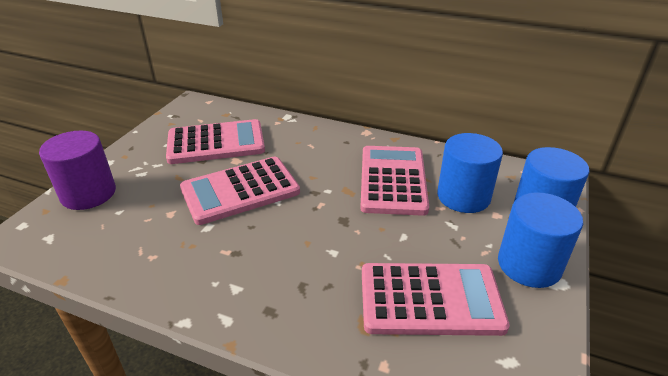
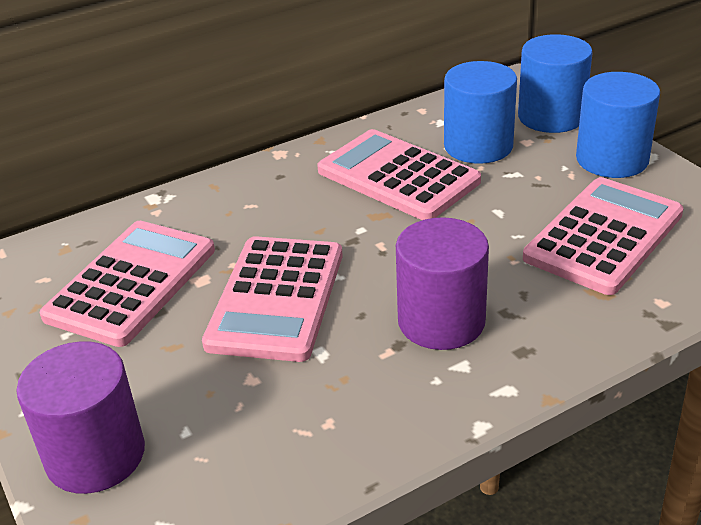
camera: 50 degrees left, 0 degrees up
(270, 260) = (441, 321): none -> purple cylinder

